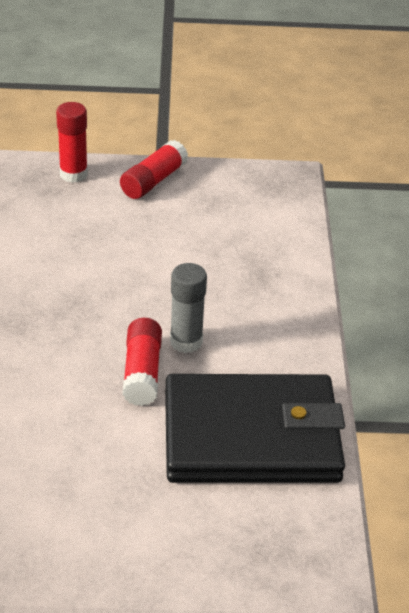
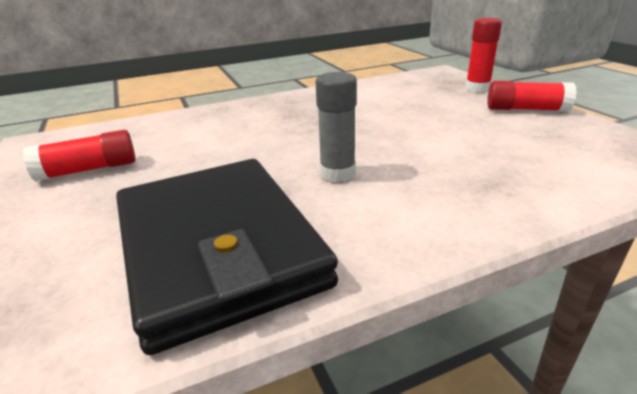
camera: 70 degrees right, 10 degrees down
(142, 372) = (276, 165): red glue stick -> red glue stick (89, 170)

